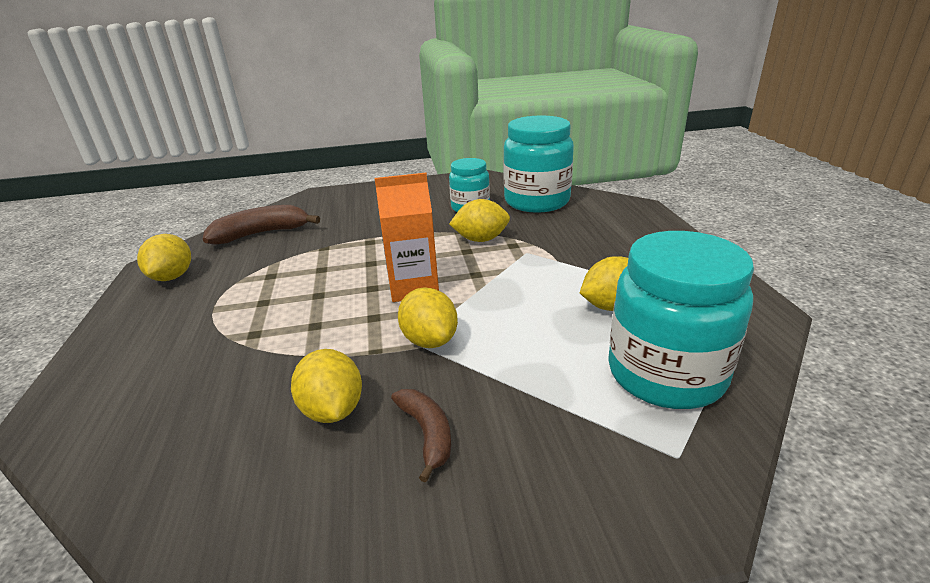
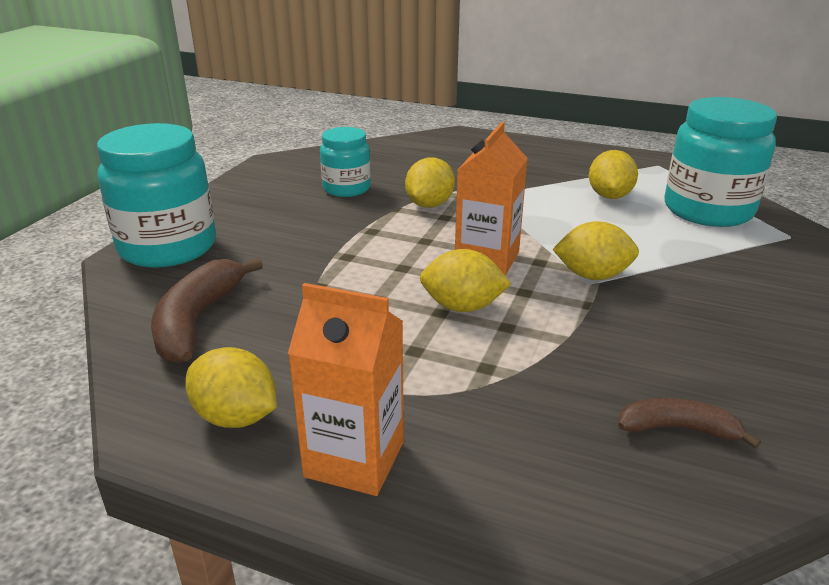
camera: 60 degrees left, 0 degrees up
(140, 322) = (354, 459): none -> orange carton
(333, 410) = (666, 345): yellow lemon -> yellow lemon (462, 307)
(427, 434) = (724, 309): brown banana -> brown banana (678, 429)
(536, 201) = (384, 160): turquoise jar -> turquoise jar (168, 247)

